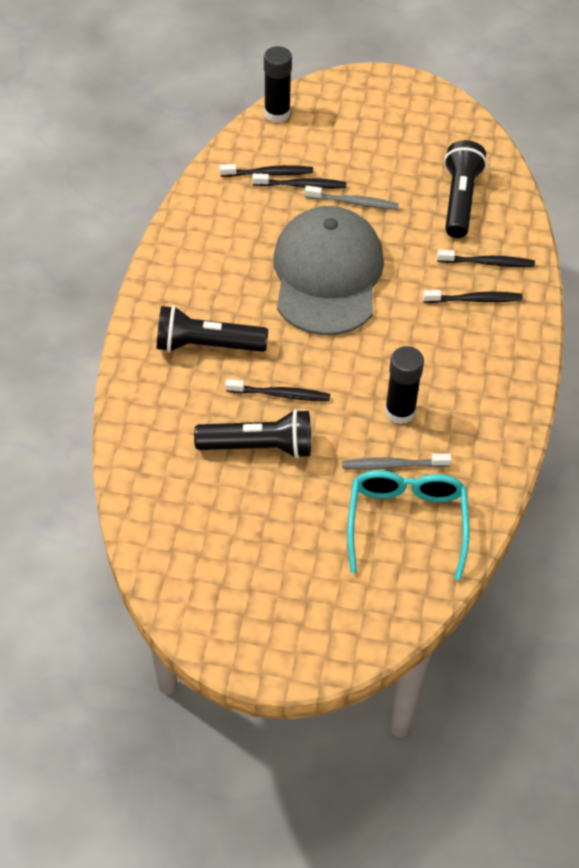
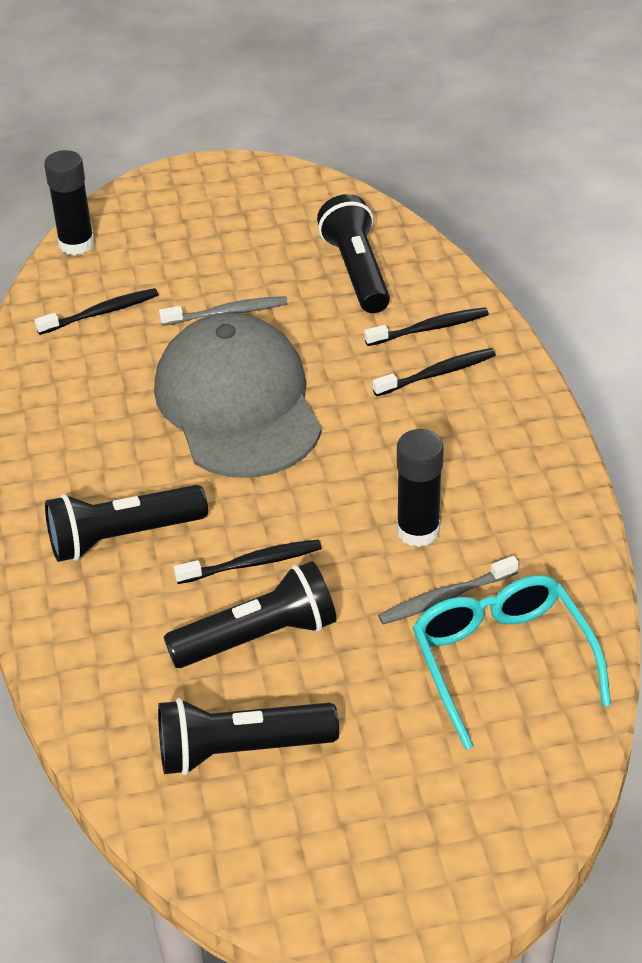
camera: 20 degrees left, 10 degrees down
(211, 518) = (240, 750): none -> black flashlight
(301, 185) = (150, 314): black toothbrush -> none

